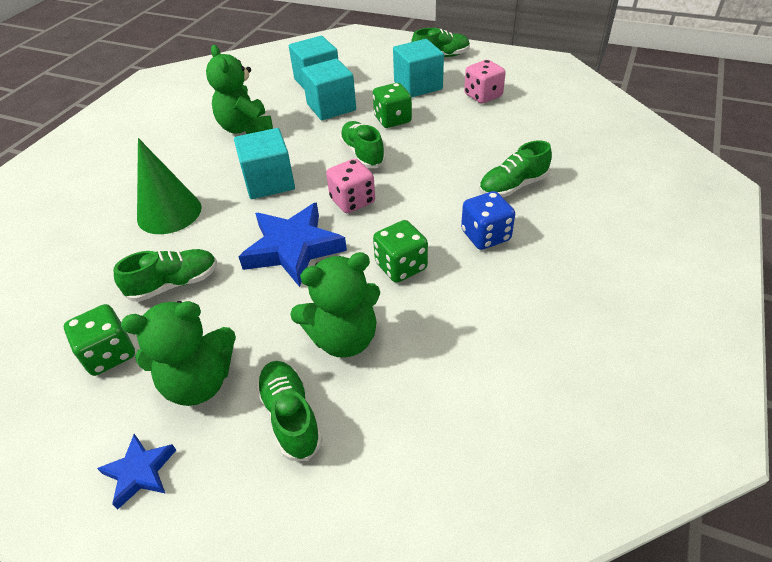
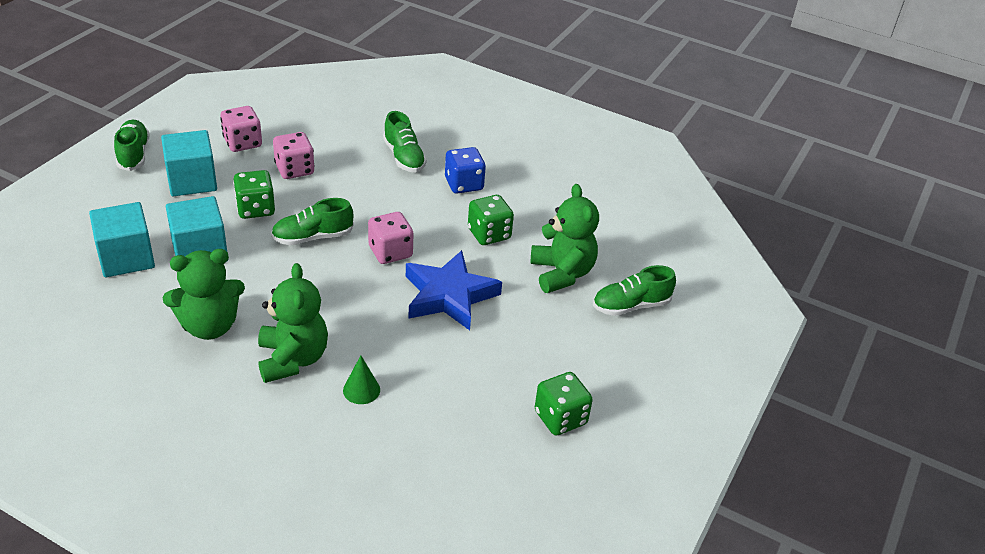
camera: 90 degrees left, 5 degrees down
(140, 472) = (674, 386): blue star -> none
(169, 213) = (361, 390): green cone -> green cone, size x0.50
(174, 284) = (479, 378): green shoe -> none
(199, 382) = (596, 356): green teddy bear -> green teddy bear (292, 359)
(269, 182) = (334, 309): turquoise cube -> none
(457, 127) = (294, 169): none -> pink dice

